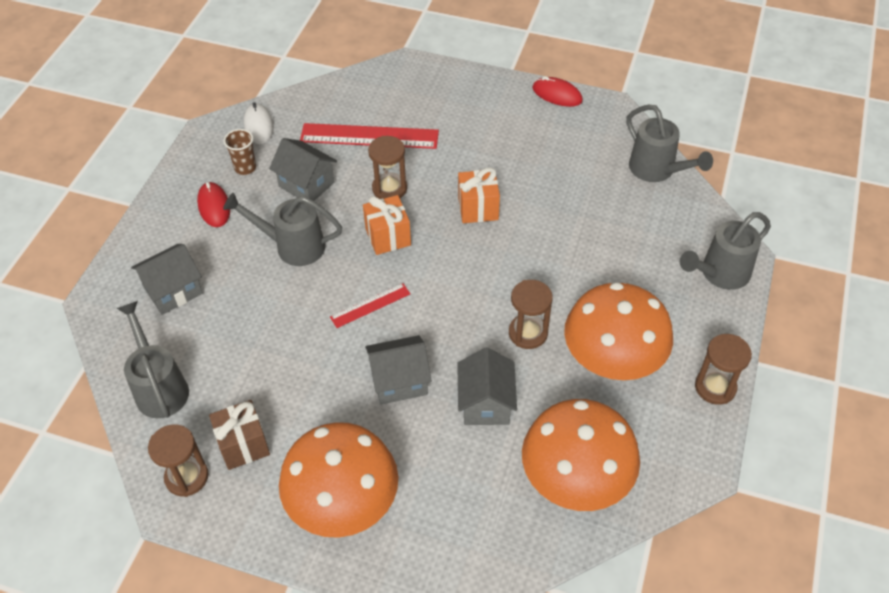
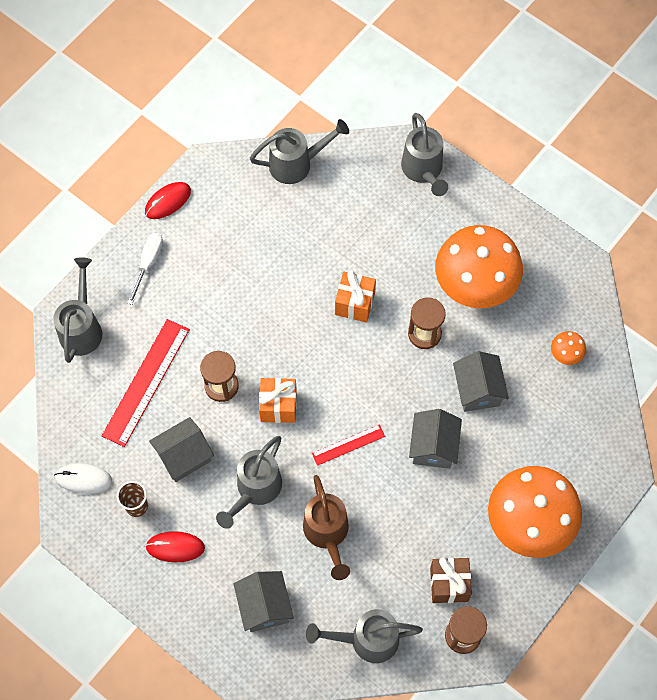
camera: 70 degrees left, 15 degrees up
(266, 318) = (327, 533): none -> brown watering can
(370, 305) = (348, 445): red ruler -> red ruler turned 75 degrees clockwise
(401, 80) = (82, 328): none -> grey watering can
(478, 208) = (277, 321): orange gift -> orange gift (355, 303)
(486, 403) = (477, 390): grey house -> grey house turned 60 degrees clockwise
(487, 101) = (148, 263): none -> white screwdriver
(575, 481) = (565, 354): orange mushroom -> orange mushroom, size x0.40
(715, 387) = (523, 225): brown hourglass -> none

